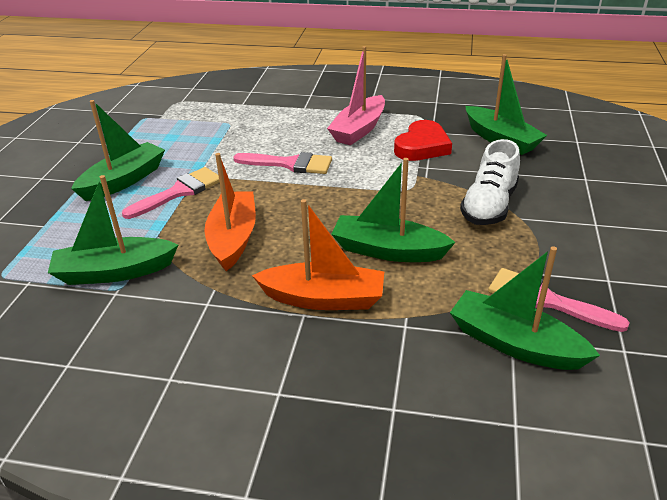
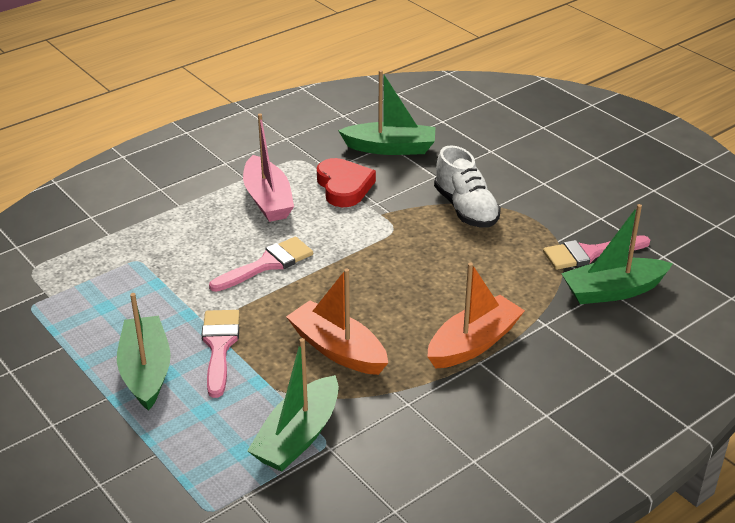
camera: 50 degrees left, 0 degrees up
(388, 250) = (457, 284): green boat -> none

